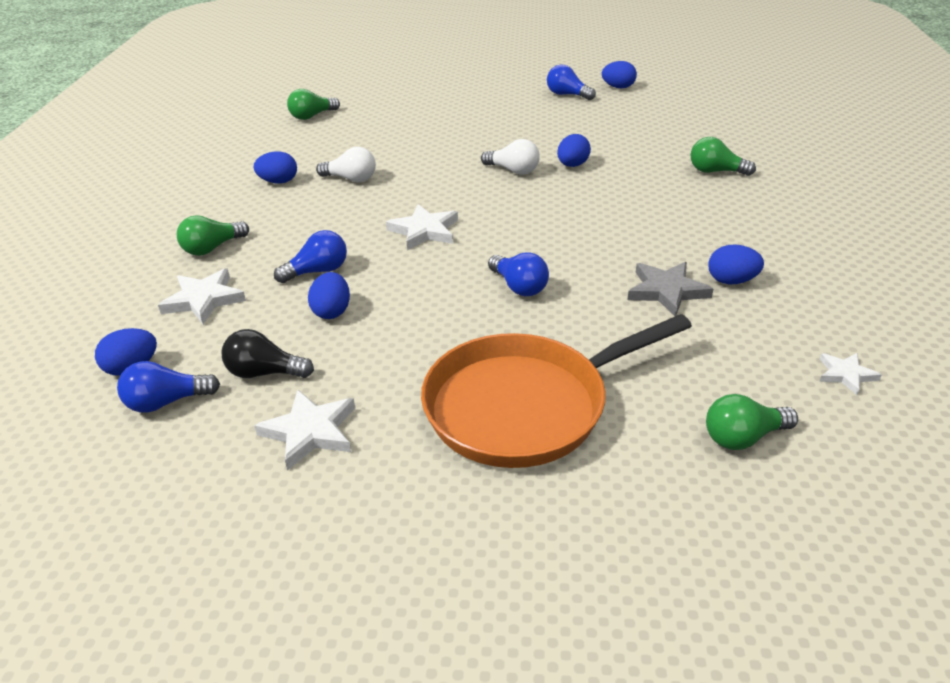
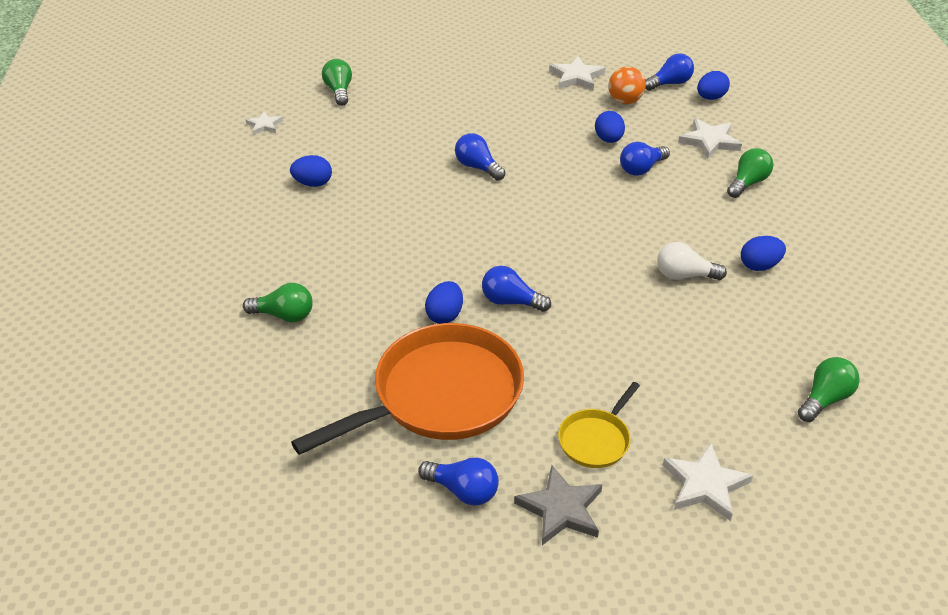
camera: 170 degrees right, 5 degrees up
(265, 373) = (625, 101): black light bulb -> orange ball
(424, 231) = (573, 214): white star -> white star (705, 485)
(476, 108) = (596, 439): none -> yellow pan
(513, 170) = (511, 301): white light bulb -> blue light bulb
(525, 406) = (460, 96): orange pan -> orange pan (440, 395)
(618, 87) = (379, 524): blue egg -> none
(666, 291) = (365, 172): grey star -> grey star (561, 509)
(743, 437) = (339, 91): green light bulb -> green light bulb turned 75 degrees counterclockwise

